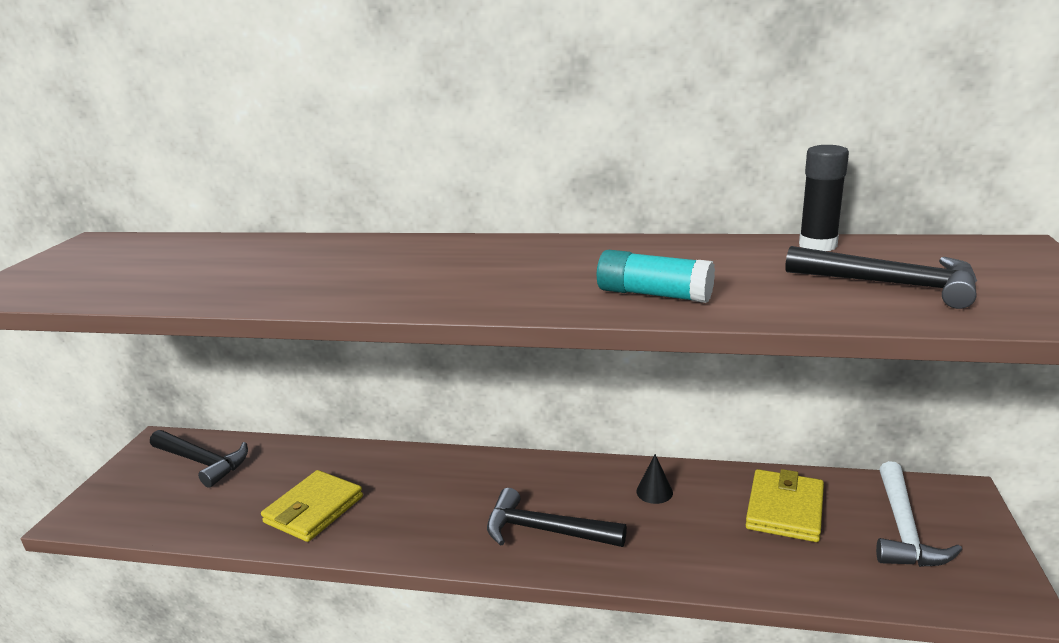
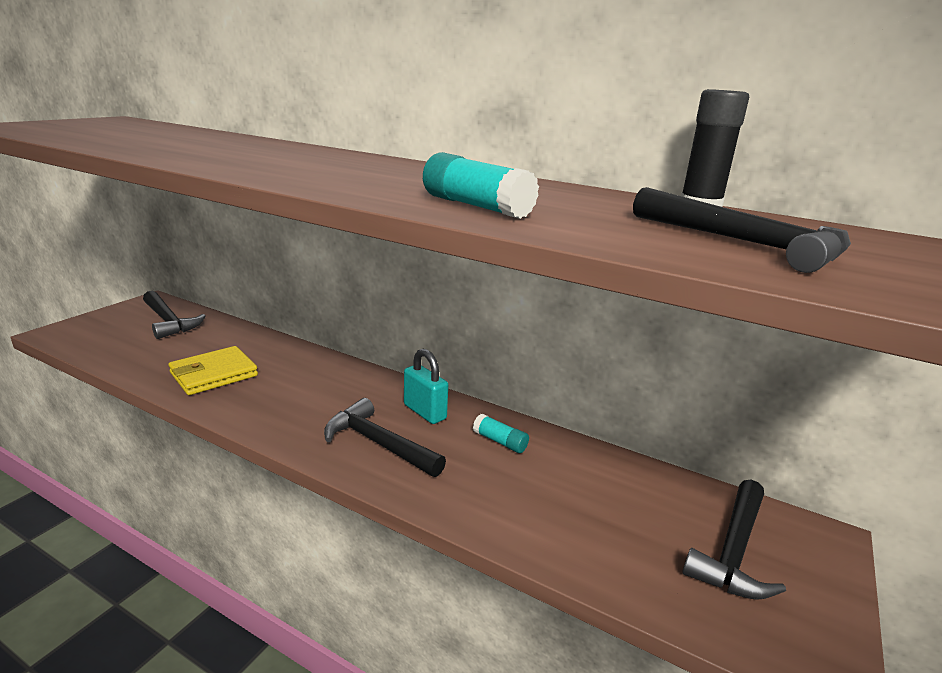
camera: 15 degrees right, 0 degrees up
(564, 483) = (425, 412): none -> turquoise padlock
(654, 492) = (500, 441): black cone -> turquoise glue stick
(784, 509) = (616, 493): yellow wallet -> none
(904, 529) = (734, 551): white hammer -> black hammer

